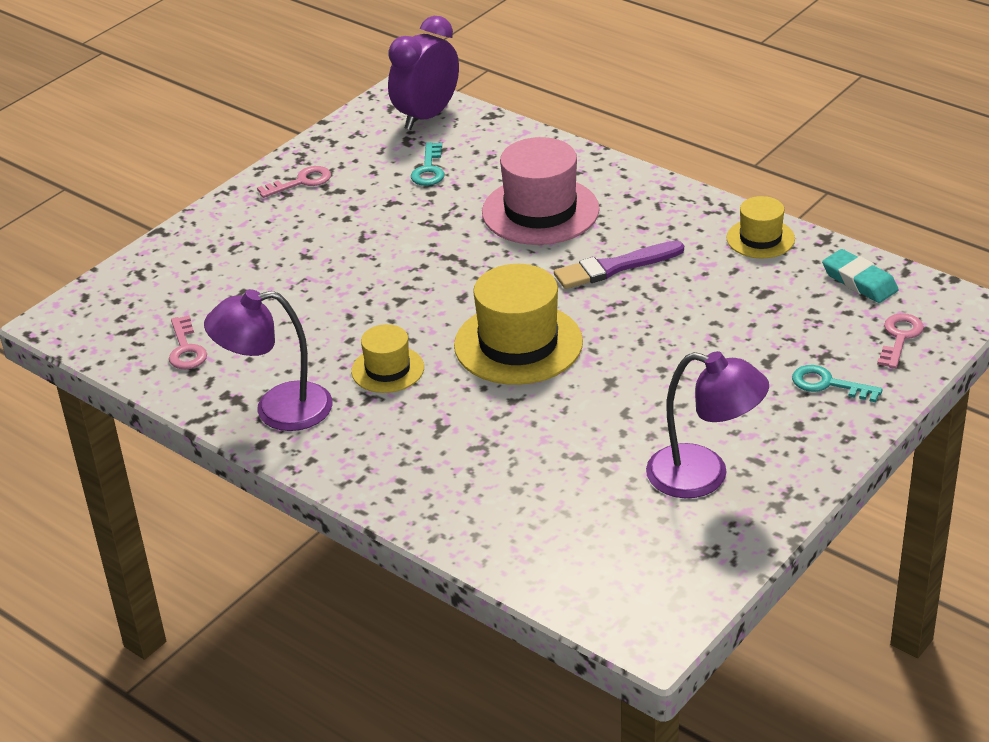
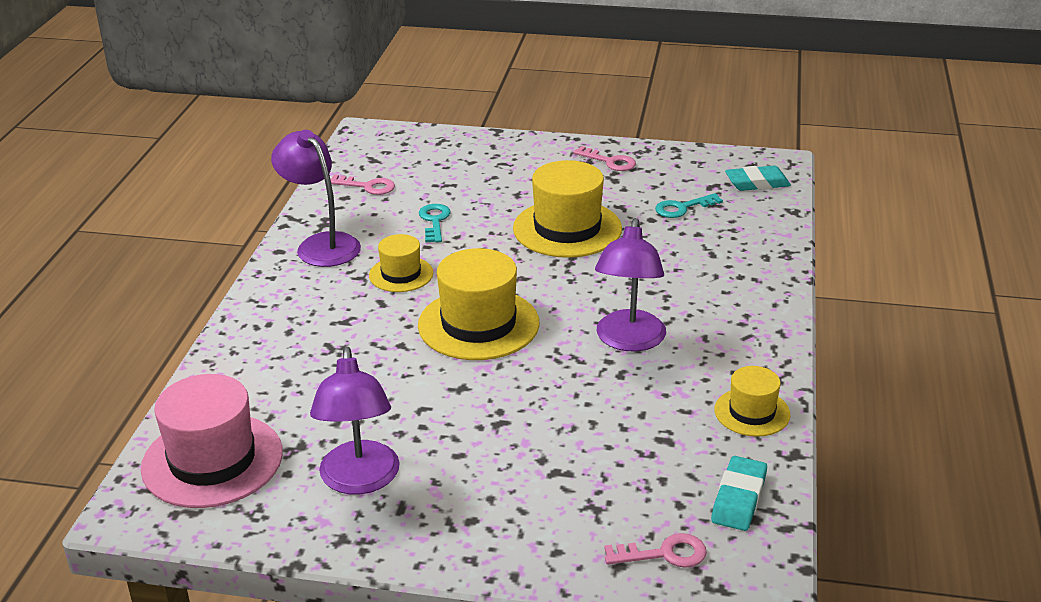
camera: 60 degrees right, 5 degrees down
(186, 349) = (367, 186): pink key -> pink key turned 120 degrees counterclockwise
(401, 245) = (567, 229): none -> yellow hat
(426, 116) = (757, 183): purple clock -> turquoise eraser
(540, 211) = (676, 278): pink hat -> pink hat (212, 460)
(614, 267) = (628, 341): purple brush -> purple lamp
(828, 384) = (548, 523): turquoise key -> turquoise key (434, 221)

